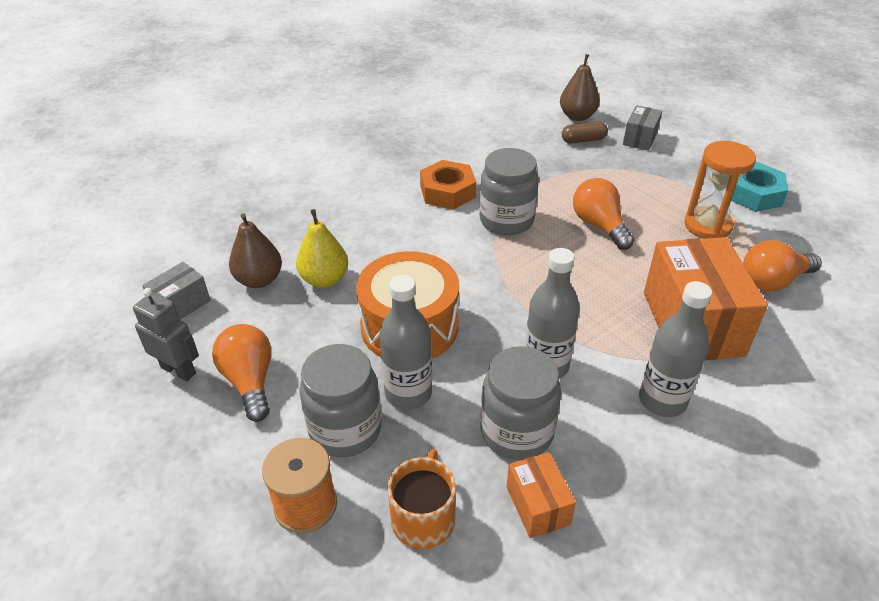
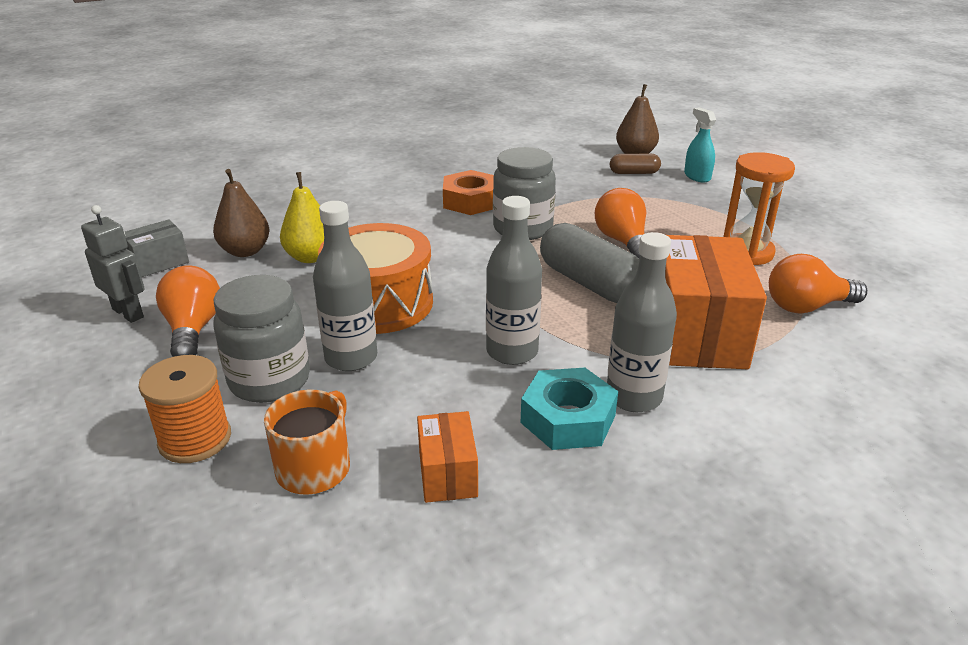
camera: 10 degrees right, 10 degrees down
(516, 432) = (453, 405): grey jar -> none
(586, 278) = (589, 283): none -> grey capsule
(640, 139) = (697, 176): grey box -> turquoise spray bottle
(753, 194) = (810, 231): turquoise nut -> turquoise nut (568, 419)

